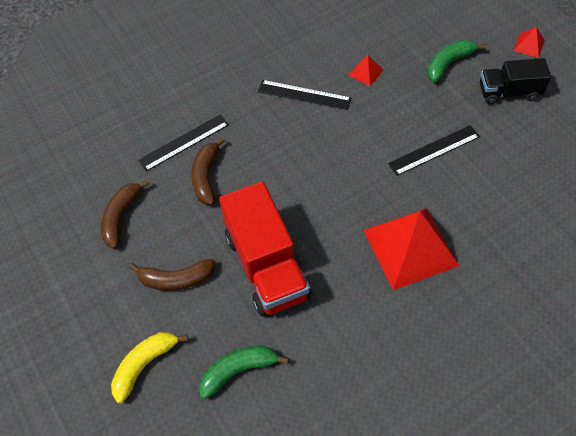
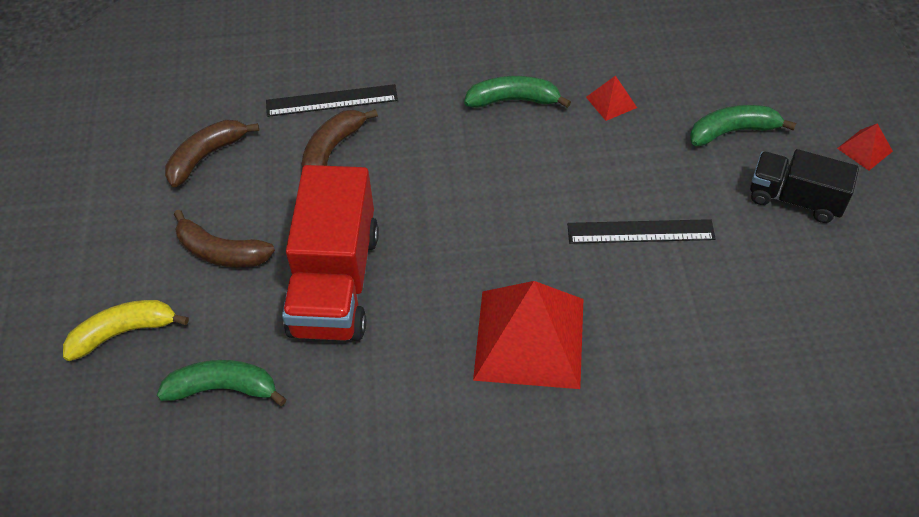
camera: 25 degrees right, 5 degrees down
(304, 95) = (513, 100): black ruler -> green banana

